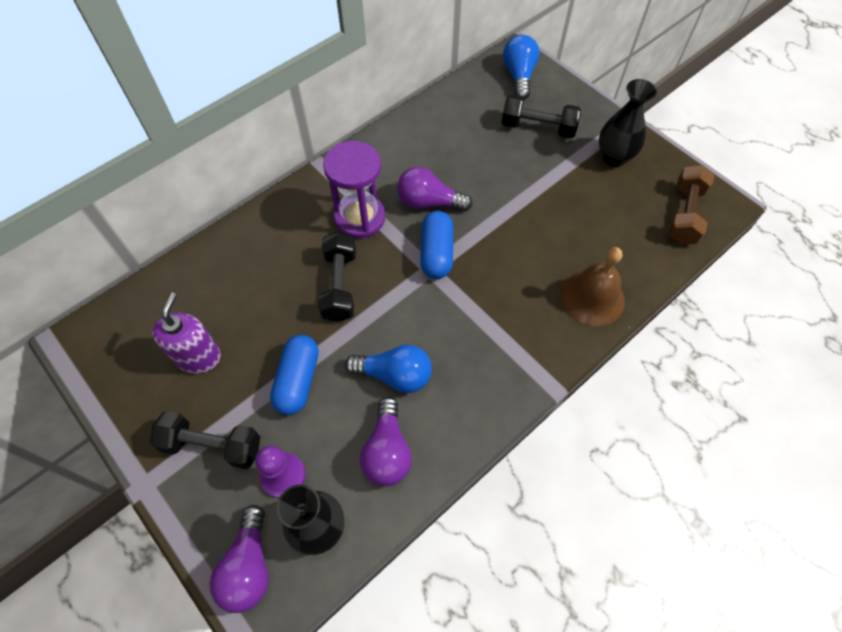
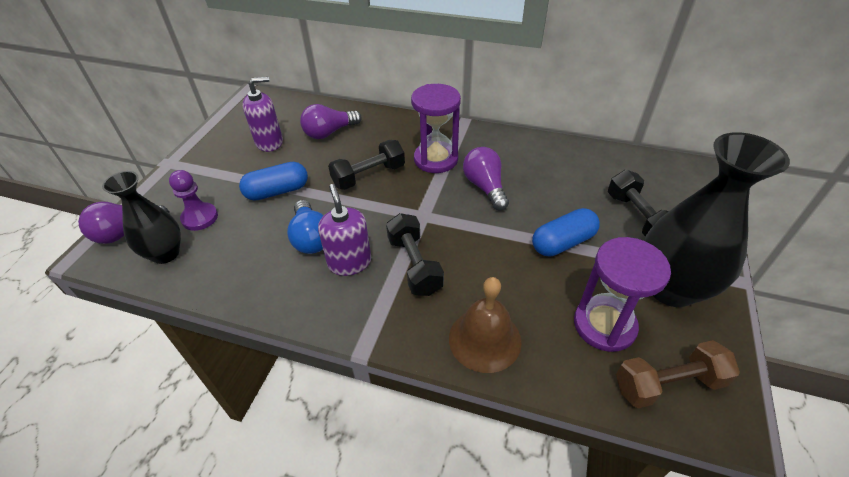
camera: 60 degrees right, 15 degrees down
(212, 445) = (208, 177): black dumbbell -> black dumbbell (414, 265)
(387, 451) = (243, 263): purple light bulb -> purple light bulb (329, 132)
(436, 253) = (440, 212): blue capsule -> blue capsule (563, 243)
(450, 355) = (349, 262): none -> purple soap dispenser
(519, 76) = (679, 181): blue light bulb -> none
(614, 157) = (671, 288): black vase -> black vase, size x1.63
(622, 217) = (604, 325): none -> purple hourglass

